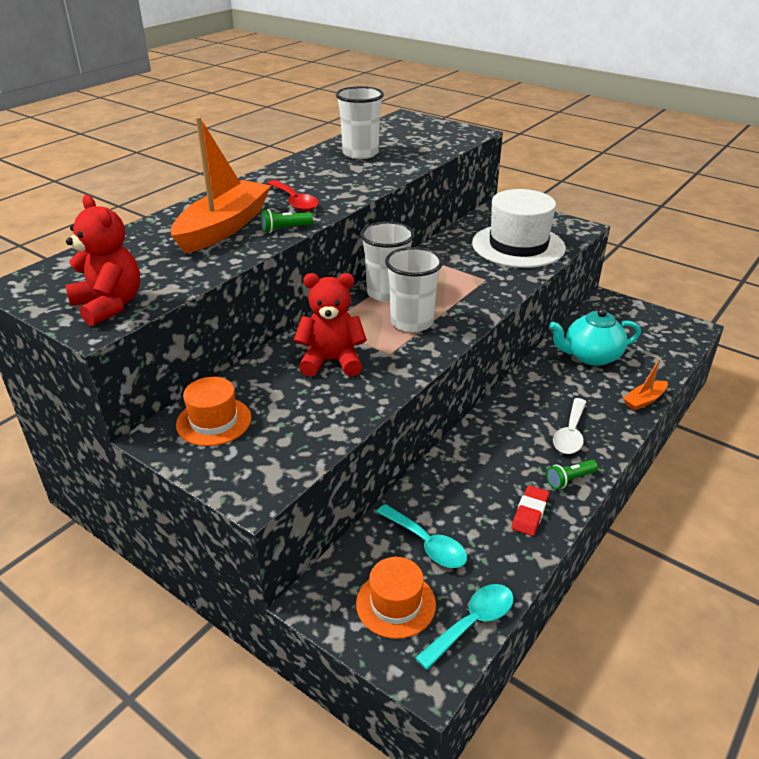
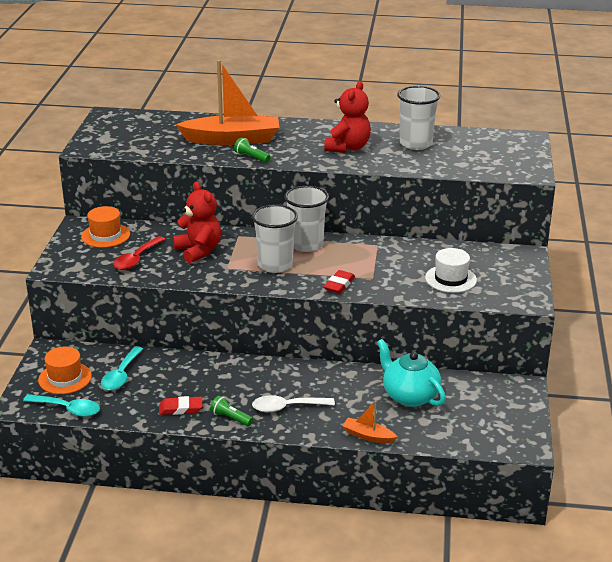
camera: 60 degrees right, 5 degrees down
(109, 306) = (109, 143): red teddy bear -> red teddy bear (347, 148)
(294, 201) = (297, 147): red spoon -> red spoon (136, 259)
(484, 299) = (339, 285): none -> red eraser
(518, 246) = (450, 279): white hat -> white hat, size x0.57

